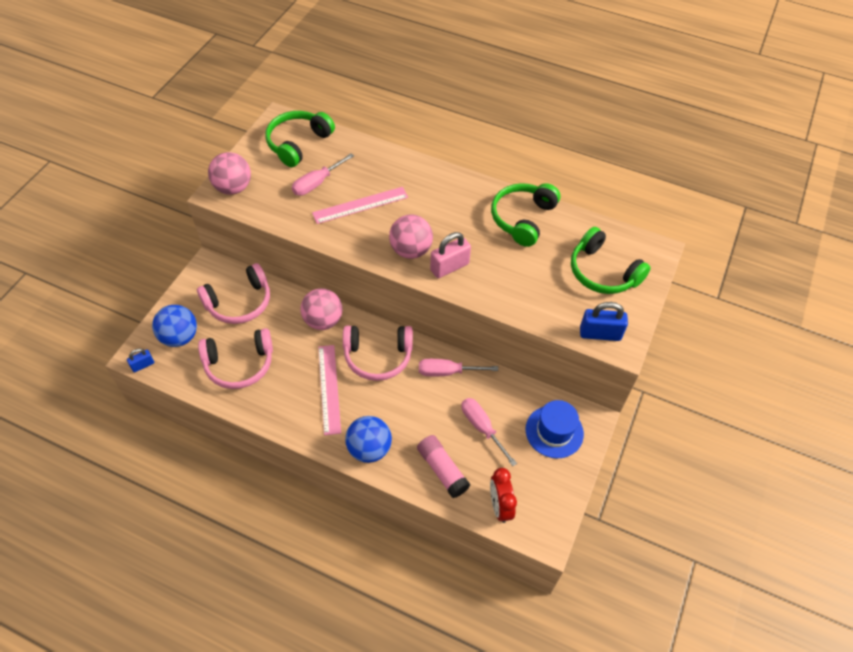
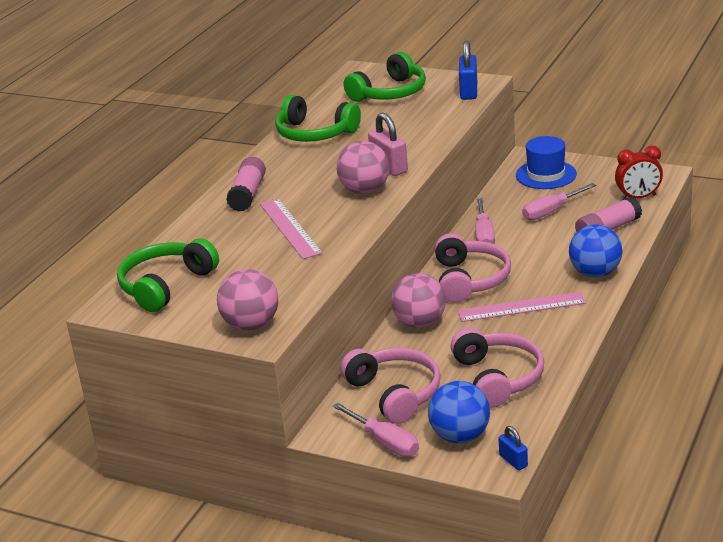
camera: 85 degrees left, 25 degrees down
(298, 143) = (166, 285): green headphones -> green headphones turned 90 degrees clockwise
(317, 183) = (247, 262): pink screwdriver -> pink screwdriver (384, 442)
(420, 180) = (248, 194): none -> pink glue stick

